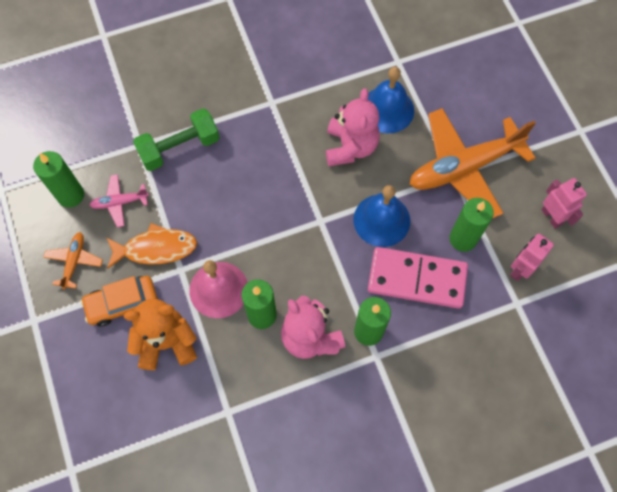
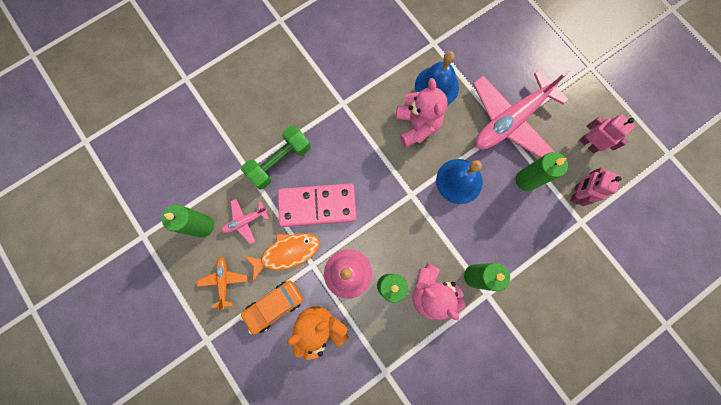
camera: 15 degrees left, 10 degrees up
(417, 279) = (500, 223): pink domino -> pink domino (317, 206)
(463, 168) = (510, 120): orange plane -> pink plane

